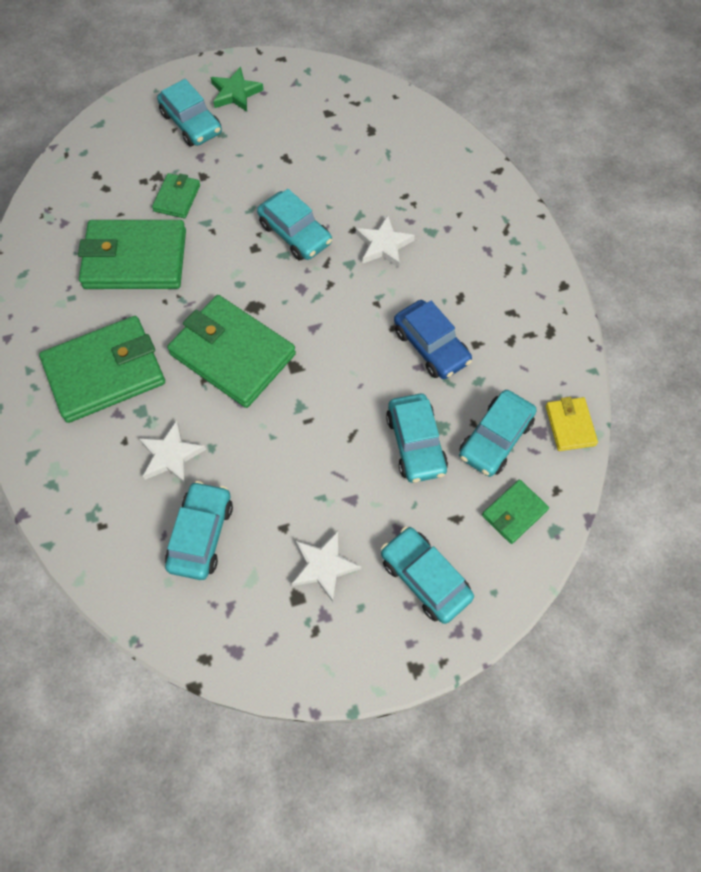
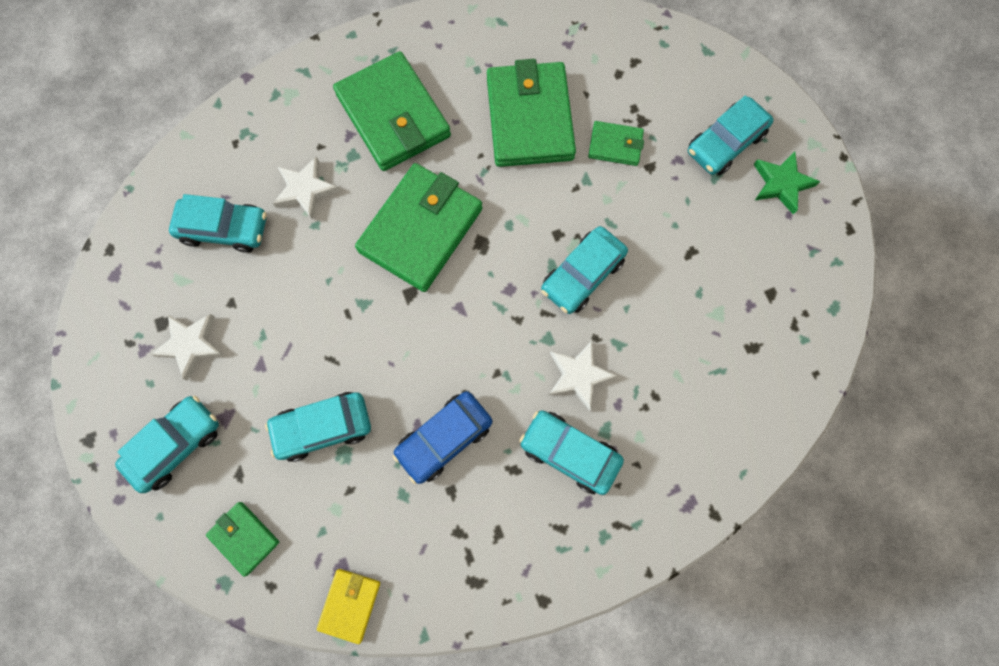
camera: 85 degrees right, 10 degrees up
(495, 438) = (331, 515): turquoise car -> turquoise car (569, 453)
(570, 425) = (350, 604): yellow wallet -> yellow wallet turned 60 degrees counterclockwise

